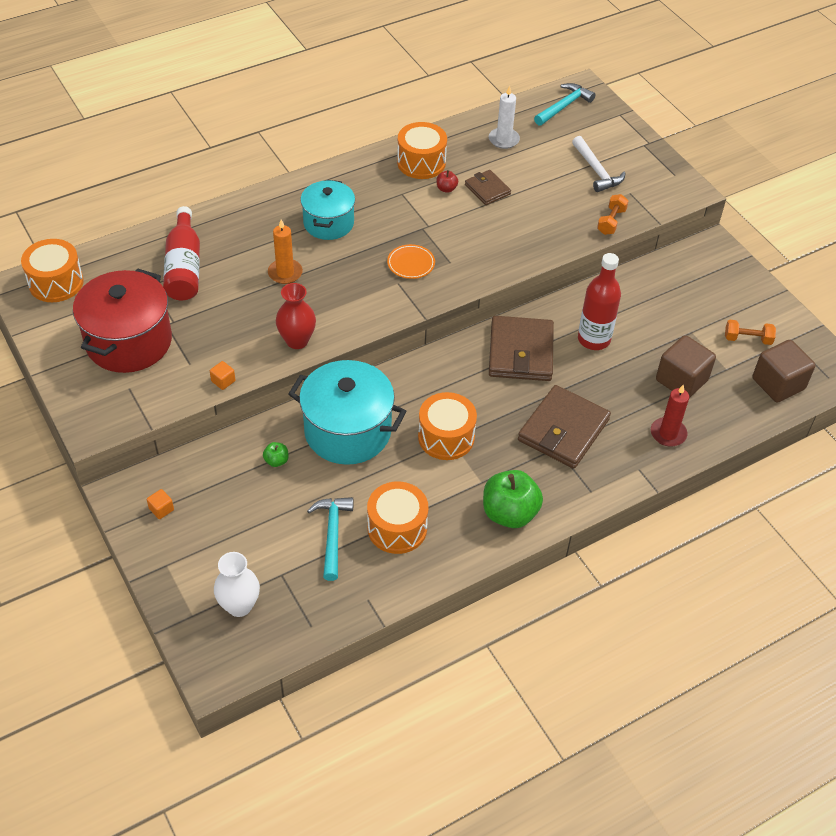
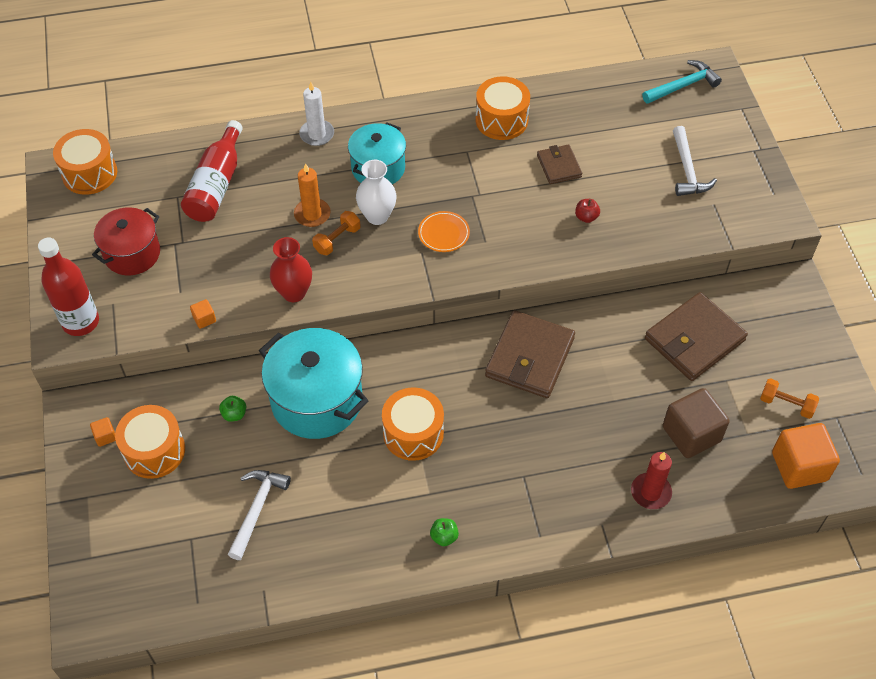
camera: 20 degrees right, 5 degrees up
(129, 342) = (132, 254): red pot -> red pot, size x0.64
(239, 606) = (138, 560): white vase -> white vase (377, 216)
(332, 534) = (257, 509): turquoise hammer -> white hammer
(397, 528) = (323, 521): orange drum -> orange drum (154, 451)
(446, 189) = (516, 156): red apple -> red apple (586, 217)
(503, 140) = (600, 112): white candle -> white candle (317, 134)
(509, 513) = (444, 537): green apple -> green apple, size x0.44
(563, 430) = (539, 458): brown wallet -> brown wallet (694, 340)
(594, 339) = (614, 362): red bottle -> red bottle (81, 322)
(611, 222) = (679, 234): orange dumbbell -> orange dumbbell (337, 240)
(778, 384) = (799, 466): brown cube -> orange cube

